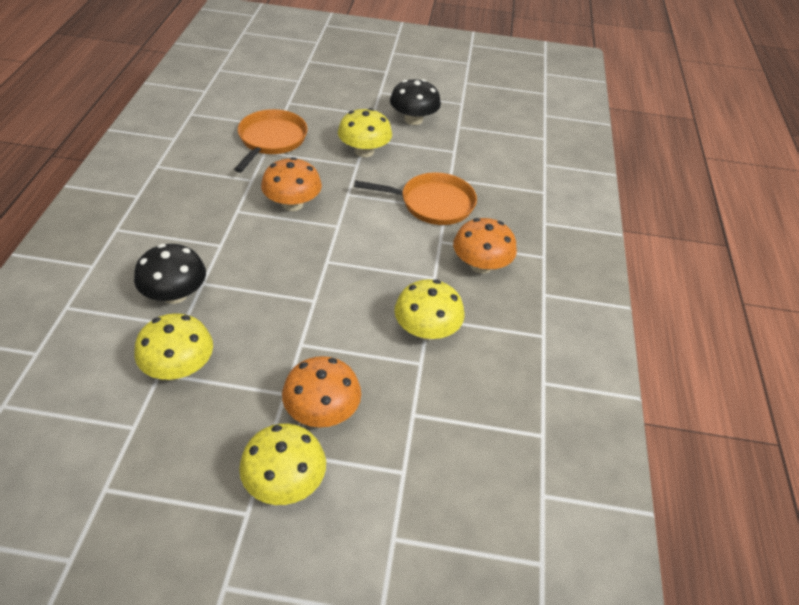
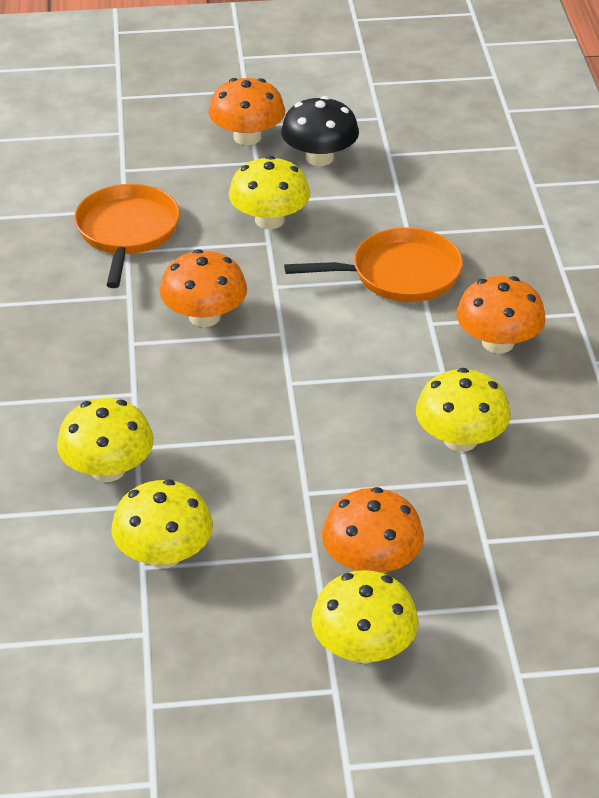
camera: 10 degrees left, 5 degrees down
(175, 294) = (108, 469): black mushroom -> yellow mushroom
(374, 98) = (247, 137): none -> orange mushroom

